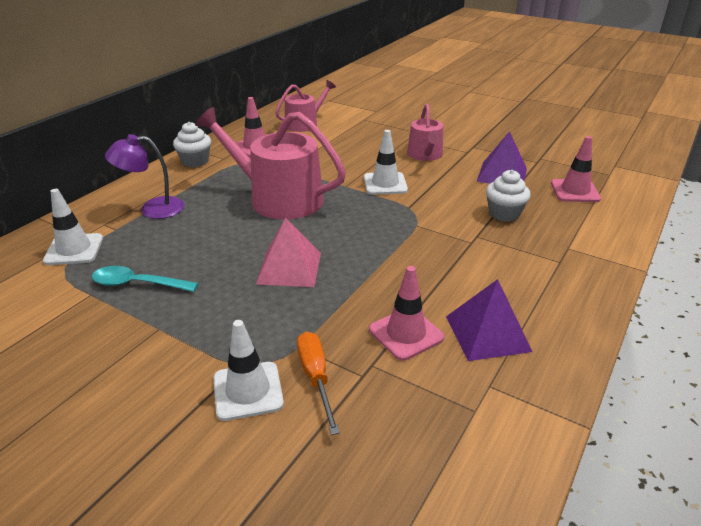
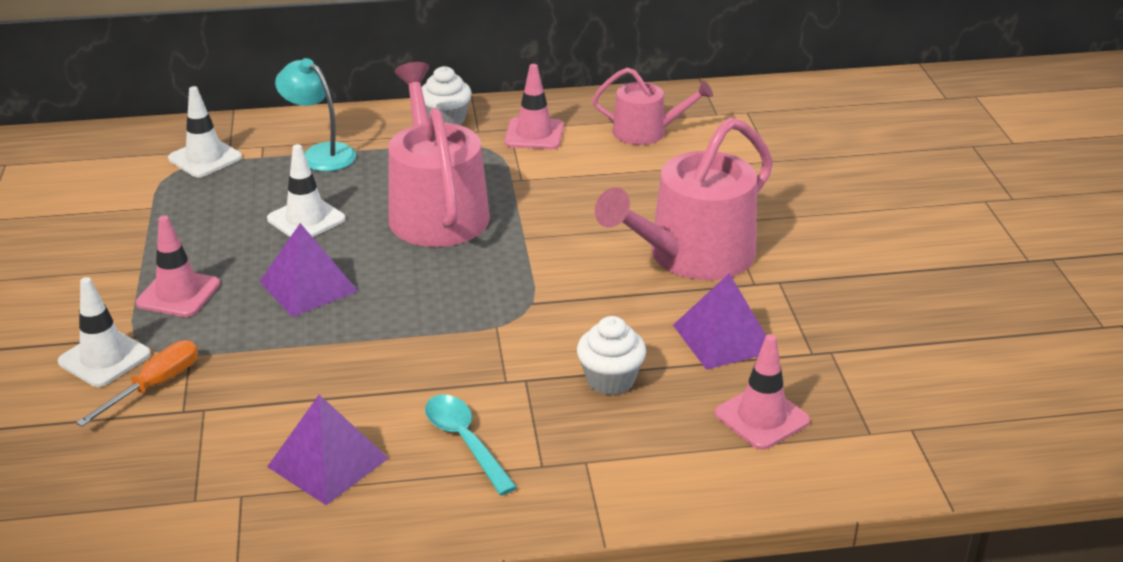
camera: 50 degrees right, 0 degrees up
(137, 284) = (190, 220): turquoise spoon -> turquoise spoon (465, 441)
(153, 209) = (320, 153): purple lamp -> turquoise lamp
(289, 268) = (308, 286): pink pyramid -> purple pyramid
(385, 184) = (567, 261): white traffic cone -> white traffic cone (306, 219)
(406, 333) = (273, 409): pink traffic cone -> pink traffic cone (178, 294)
(425, 155) = (692, 256): pink watering can -> pink watering can, size x1.75

